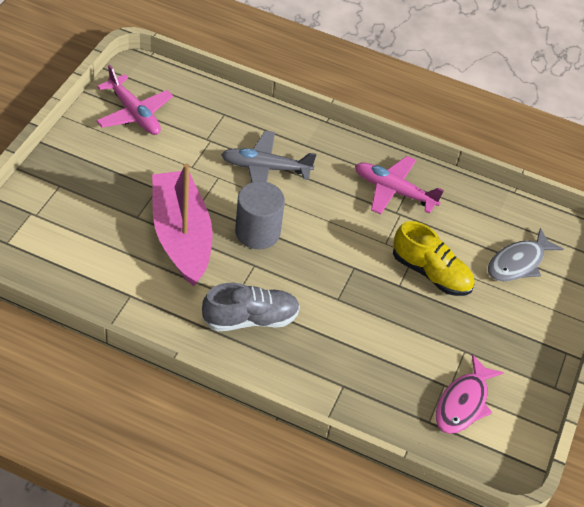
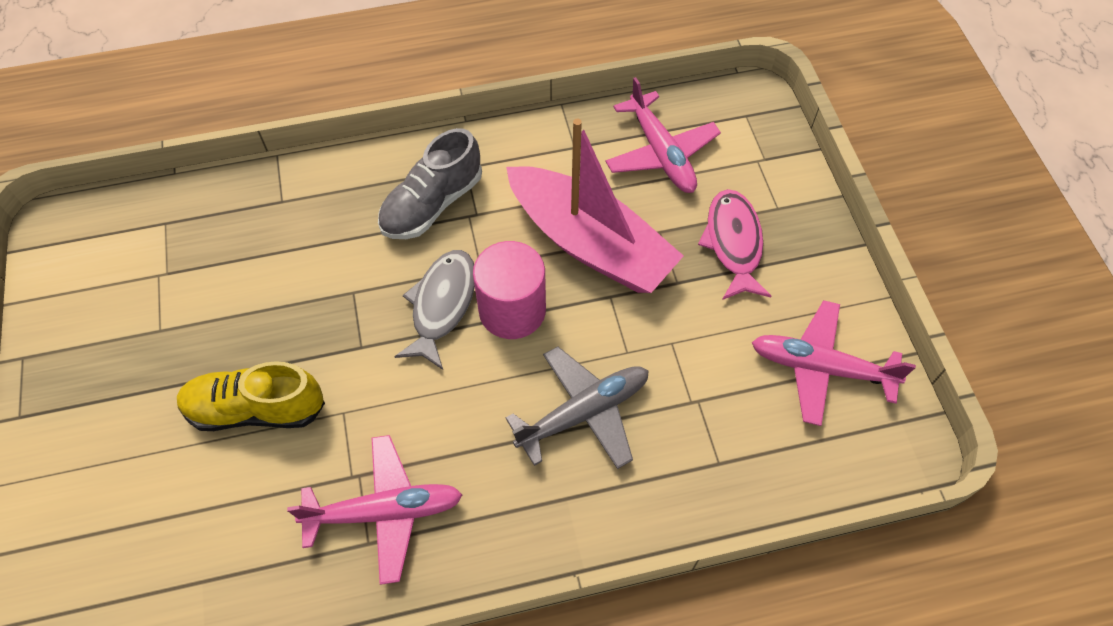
camera: 150 degrees right, 10 degrees up
(84, 256) = (661, 153): none -> pink plane
(257, 232) = (512, 310): grey cylinder -> pink cylinder
(463, 403) = (133, 267): pink fish -> pink fish (733, 243)
(518, 262) = (135, 518): grey fish -> grey fish (442, 305)

